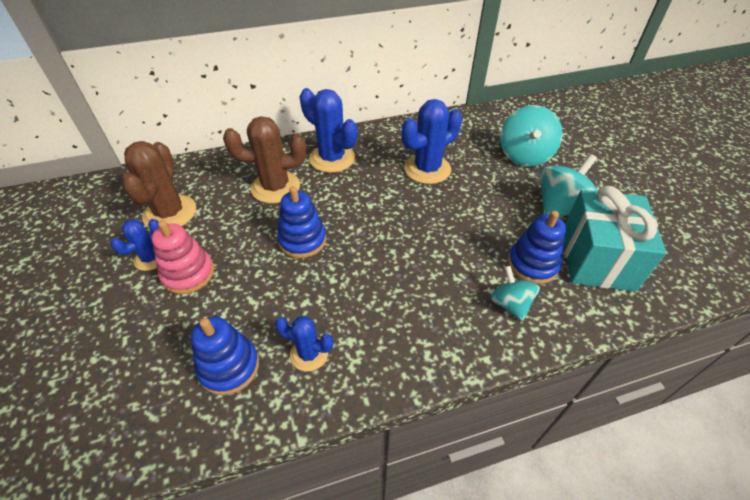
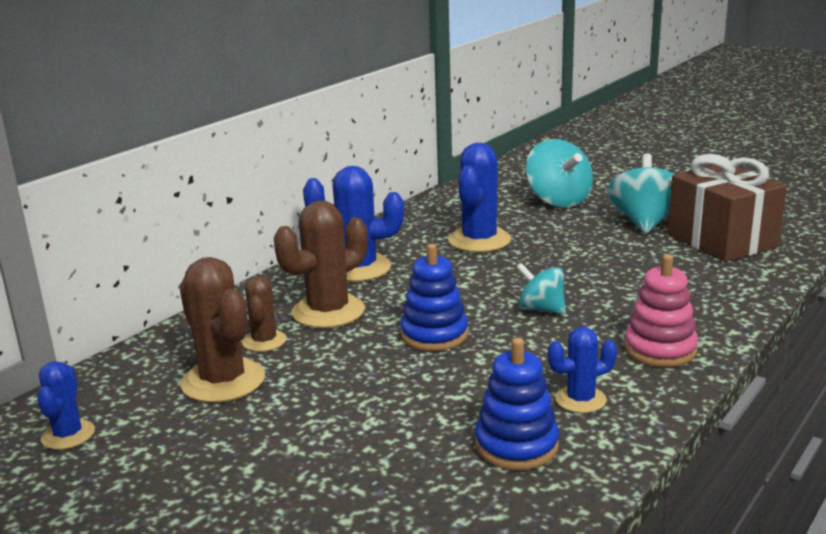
camera: 35 degrees left, 25 degrees down
(151, 258) = (268, 422): blue cactus -> blue cactus (68, 435)
(188, 274) = (342, 411): pink stacking toy -> pink stacking toy (660, 349)
(221, 193) = (264, 341): none -> brown cactus
(510, 304) = (699, 293): turquoise spinning top -> turquoise spinning top (541, 309)
(532, 264) = (678, 263): blue stacking toy -> none
(597, 258) = (721, 241): turquoise gift -> brown gift

